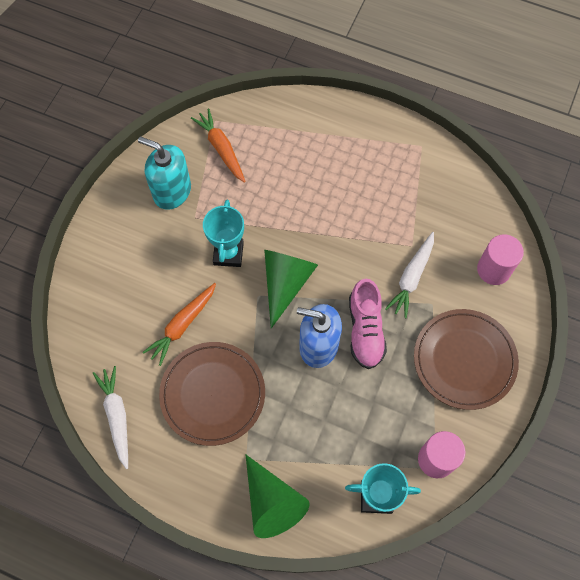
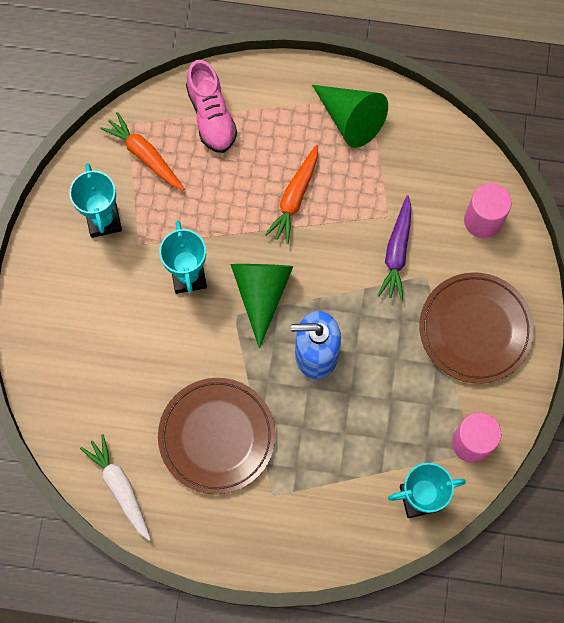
camera: 15 degrees left, 5 degrees up
(172, 191) = (103, 220): turquoise soap dispenser -> turquoise trophy
(182, 325) = (161, 370): orange carrot -> orange carrot (294, 198)
(272, 502) = (312, 533): green cone -> green cone (350, 119)
(365, 330) = (362, 324): pink shoe -> pink shoe (211, 116)
(411, 278) = (397, 252): white carrot -> purple carrot

